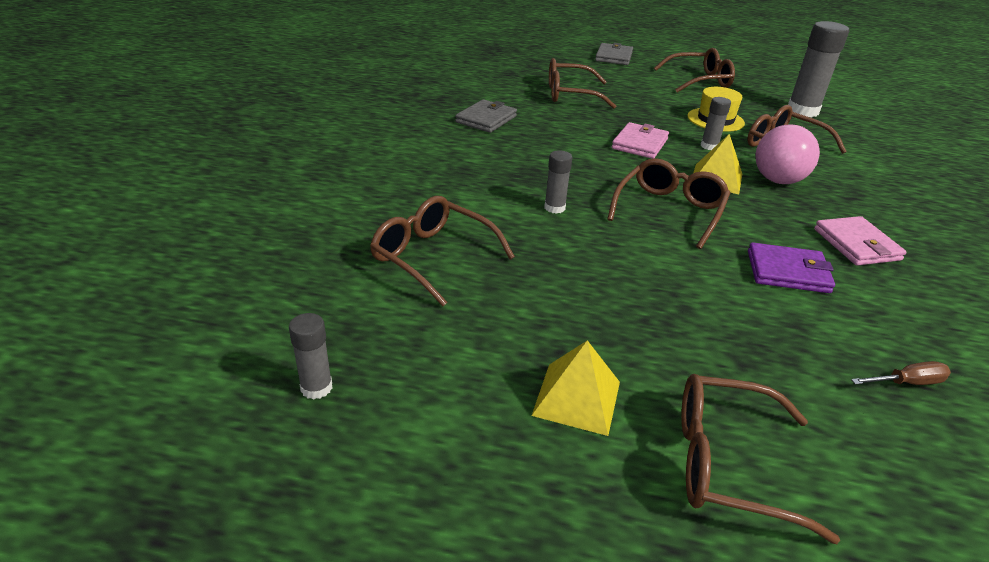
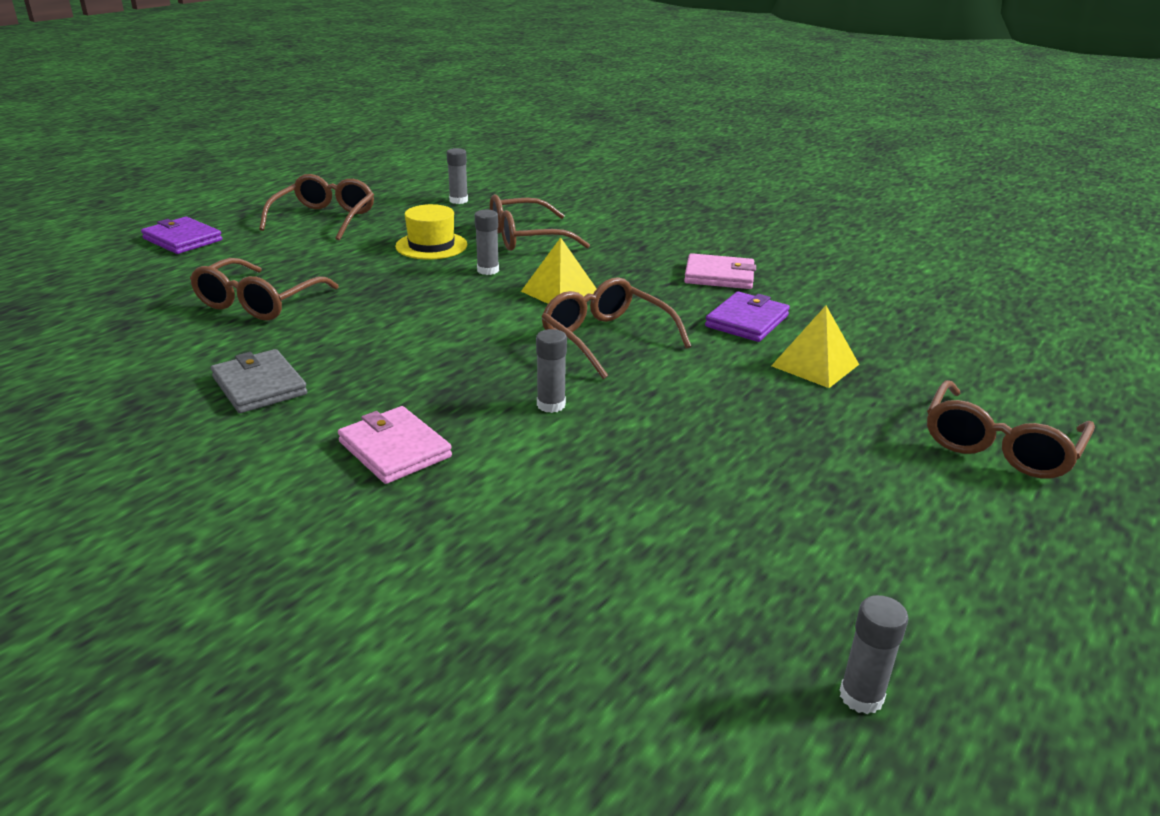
camera: 65 degrees left, 5 degrees down
(434, 258) = (613, 528): brown glasses -> none
(577, 398) = (908, 497): yellow pyramid -> yellow pyramid (815, 365)
(613, 57) = (182, 239): grey wallet -> purple wallet
(640, 144) = (445, 304): pink wallet -> pink wallet (395, 449)
(778, 180) = (587, 265): pink ball -> none
(802, 111) = (458, 200): grey glue stick -> grey glue stick, size x0.51
(907, 382) = (911, 333): brown screwdriver -> none

